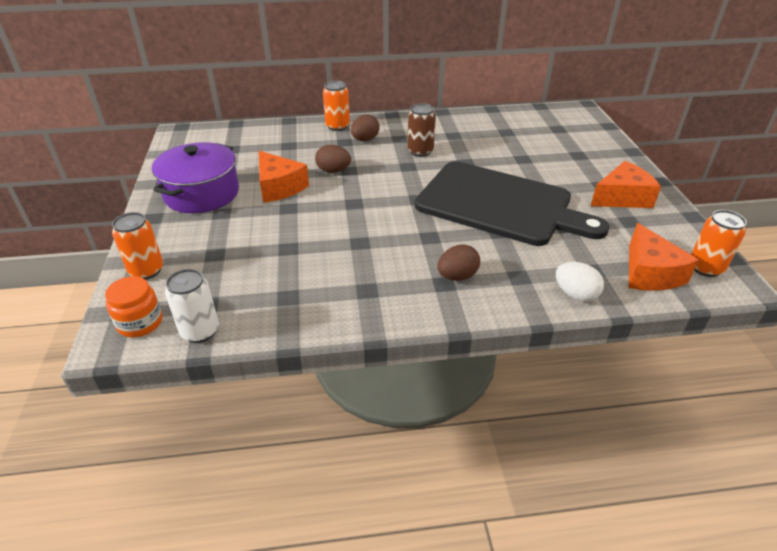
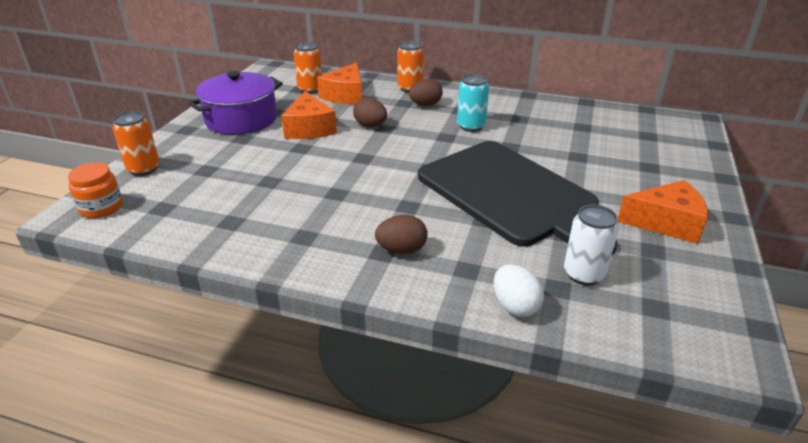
camera: 25 degrees right, 5 degrees down
(200, 331) = (137, 228): white can -> white can (583, 274)
(420, 151) = (471, 126): brown can -> turquoise can
(649, 273) = (628, 311): orange cheese -> orange cheese (345, 95)
(705, 268) = (711, 328): orange can -> orange can (310, 89)

